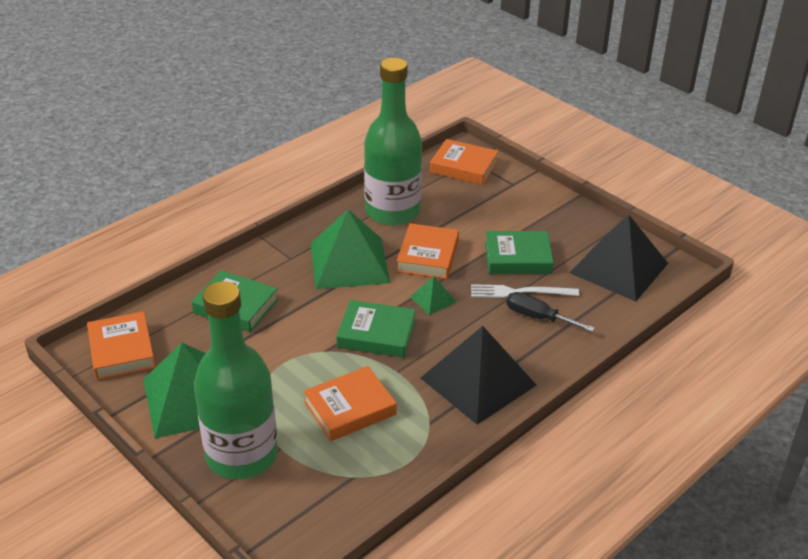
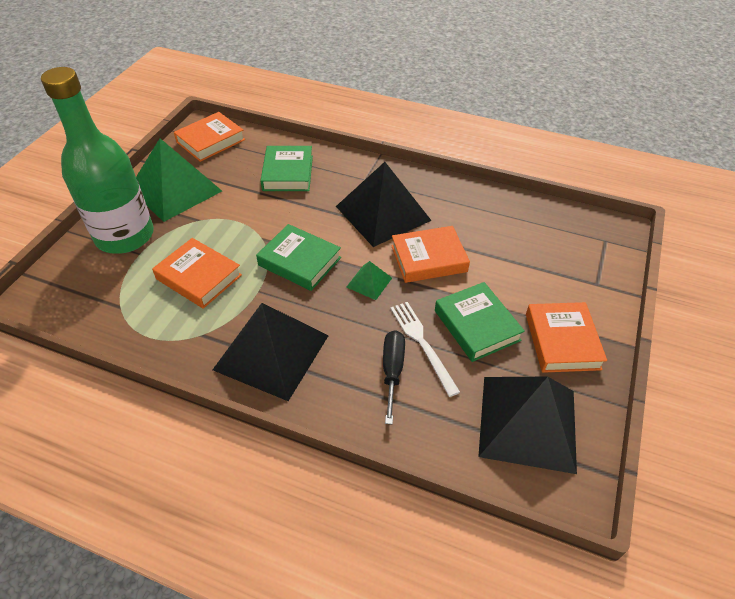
camera: 65 degrees right, 10 degrees up
(349, 263) = (383, 213): green pyramid -> black pyramid
(376, 334) = (299, 261): green book -> green book turned 45 degrees counterclockwise
(392, 211) = (475, 214): green bottle -> none
(463, 167) = (589, 238): orange book -> orange book (562, 341)

